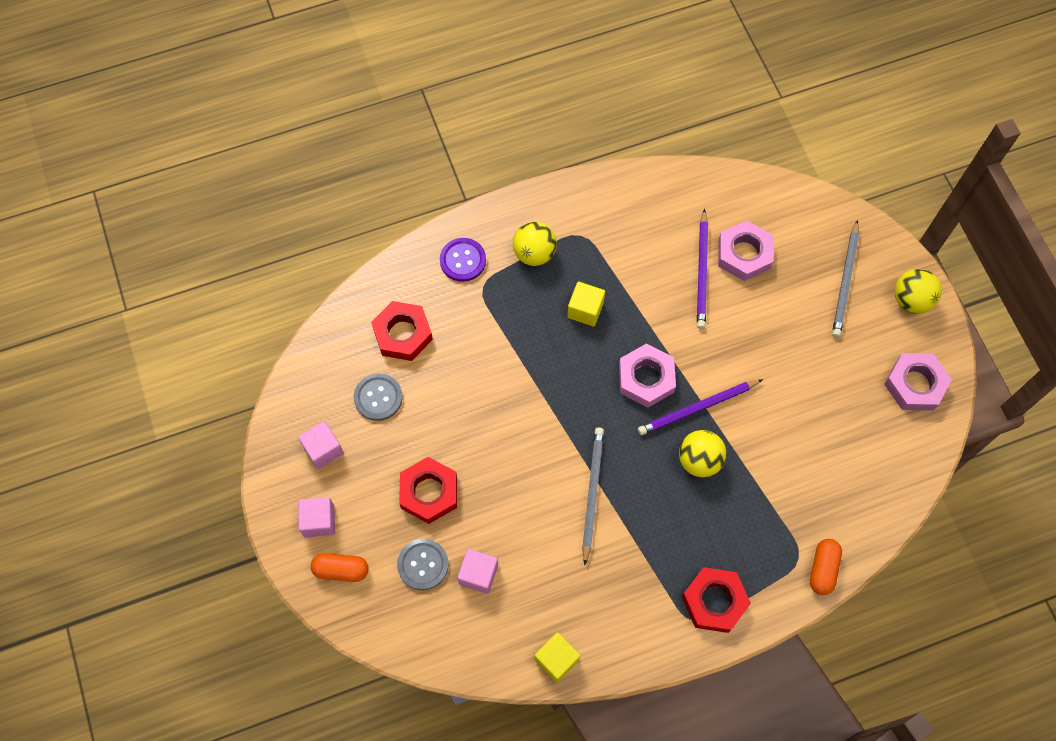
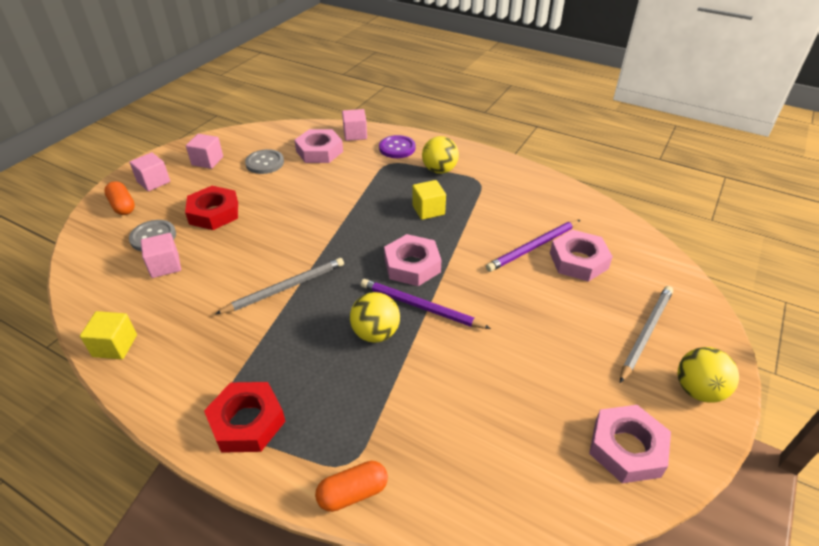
camera: 50 degrees right, 25 degrees down
(401, 280) = (355, 134): none -> pink cube
(402, 334) = (319, 151): red nut -> pink nut
(845, 281) = (646, 333): grey pencil -> grey pencil turned 150 degrees clockwise

